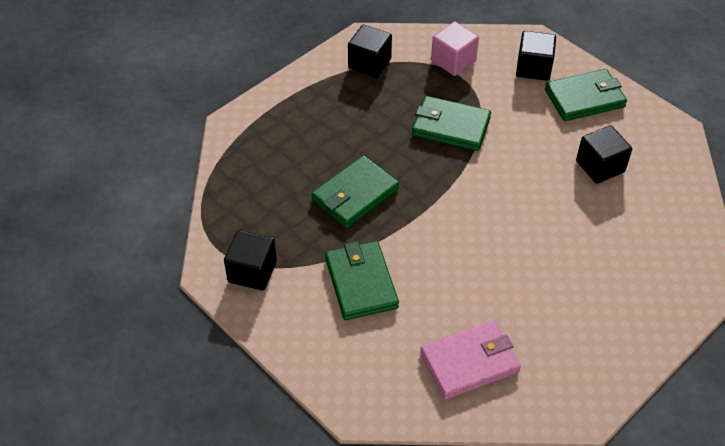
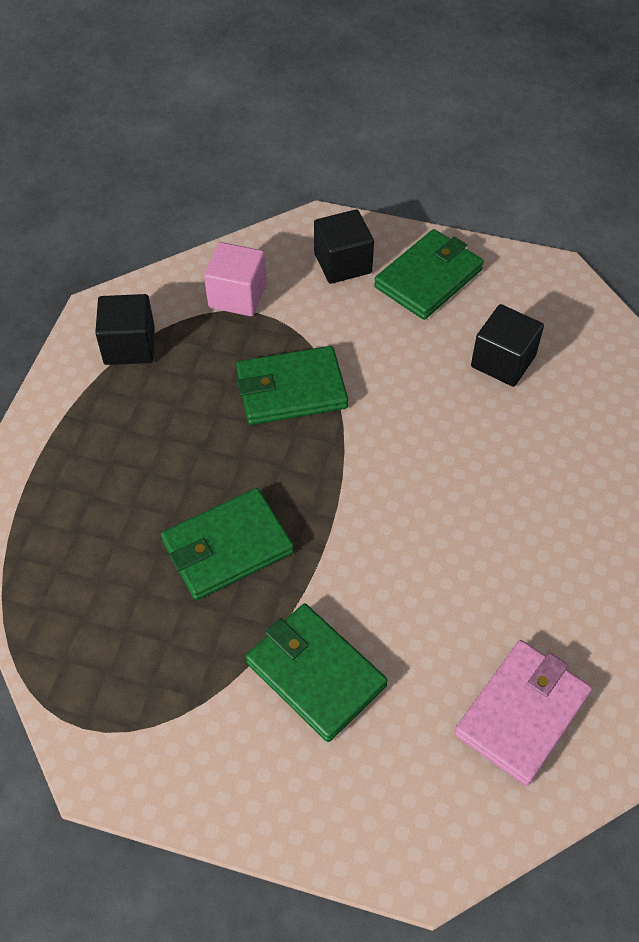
camera: 30 degrees left, 5 degrees up
(252, 271) = (156, 737): black cube -> none
(355, 195) = (227, 547): green wallet -> green wallet turned 45 degrees clockwise

